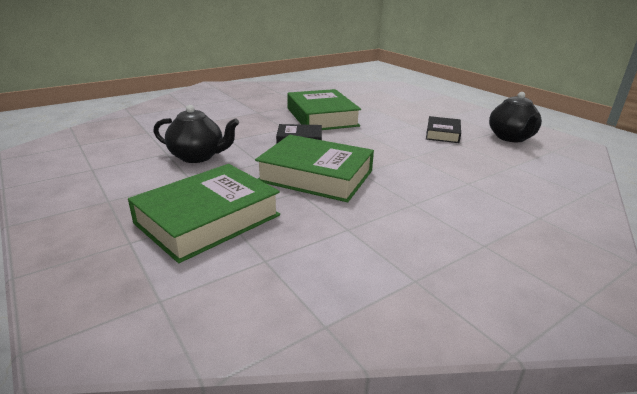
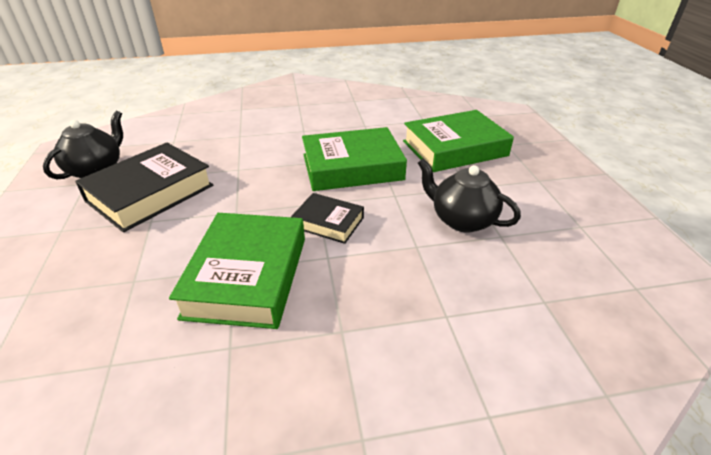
camera: 155 degrees left, 10 degrees up
(315, 176) = (352, 167): green book -> green book turned 60 degrees counterclockwise
(442, 134) = (150, 193): black book -> black book, size x1.84

